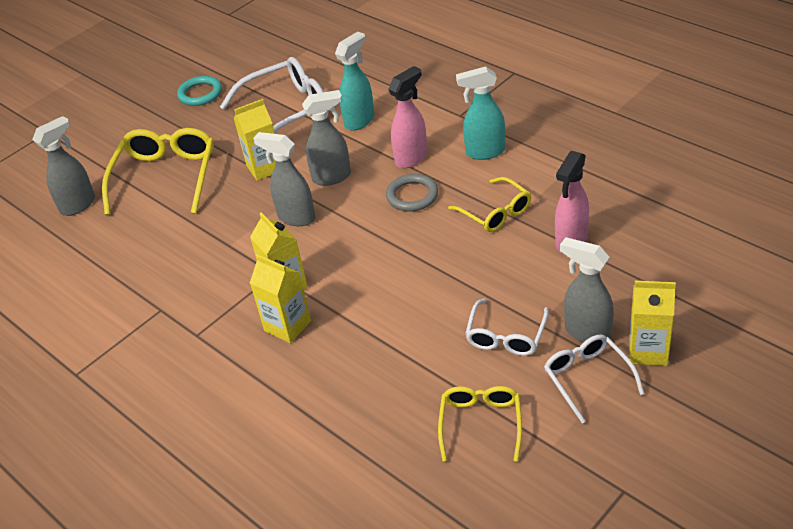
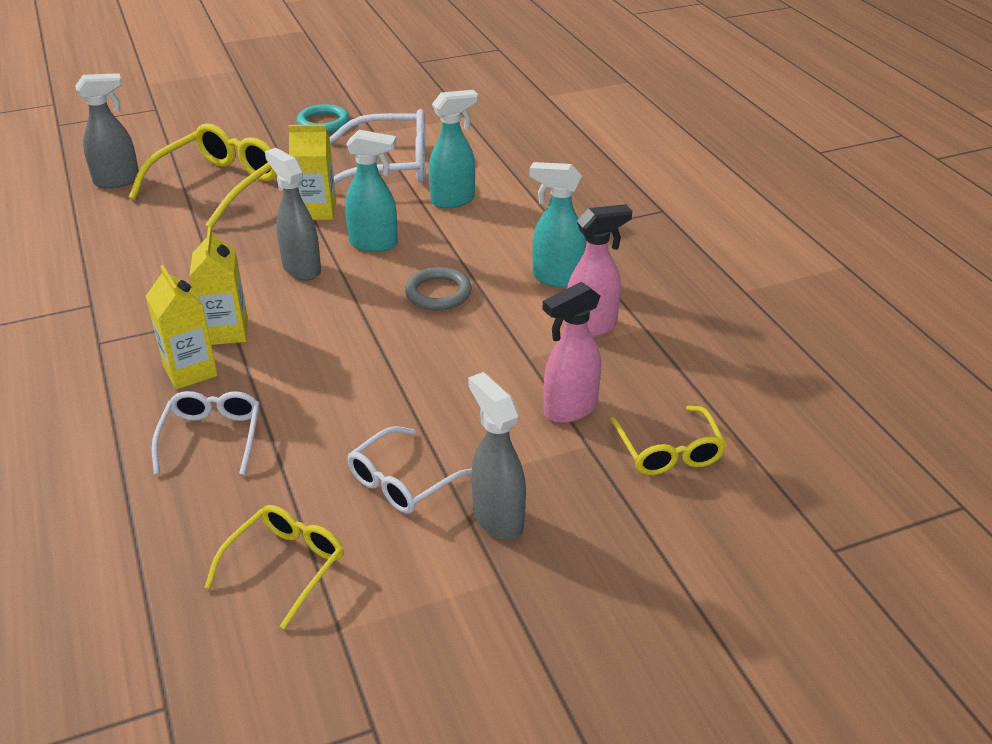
camera: 20 degrees right, 5 degrees down
(332, 177) = (374, 244): grey spray bottle -> turquoise spray bottle
(411, 158) = (473, 255): pink spray bottle -> pink spray bottle (592, 327)
(495, 212) = (511, 344): yellow glasses -> yellow glasses (668, 451)
(588, 379) = (451, 572): white glasses -> white glasses (211, 438)
(648, 351) = (552, 573): yellow carton -> none

